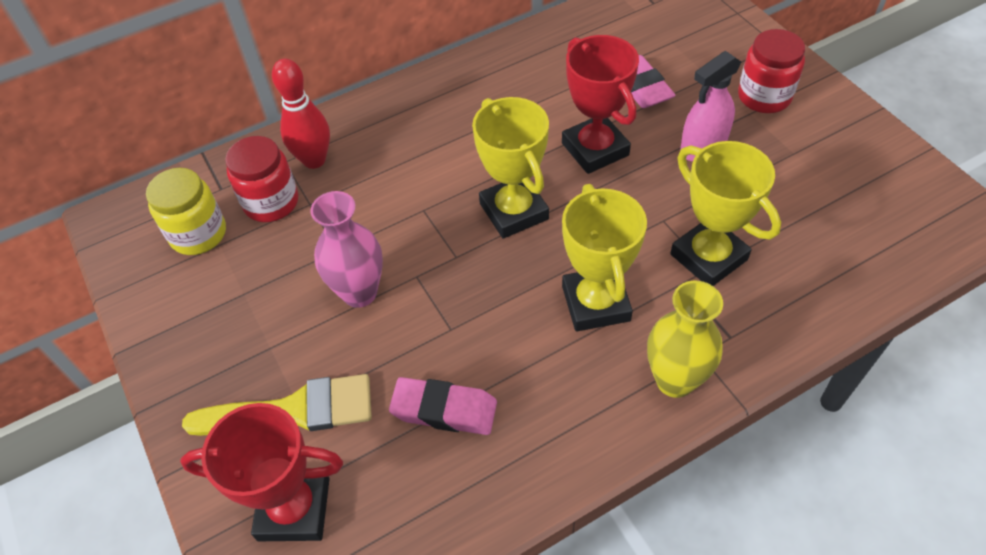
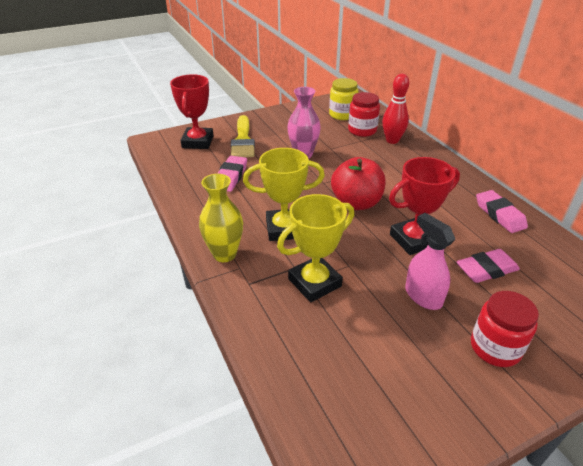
camera: 90 degrees right, 15 degrees down
(514, 211) = (356, 203): yellow trophy -> red apple
(525, 60) = (499, 215): none -> pink eraser

